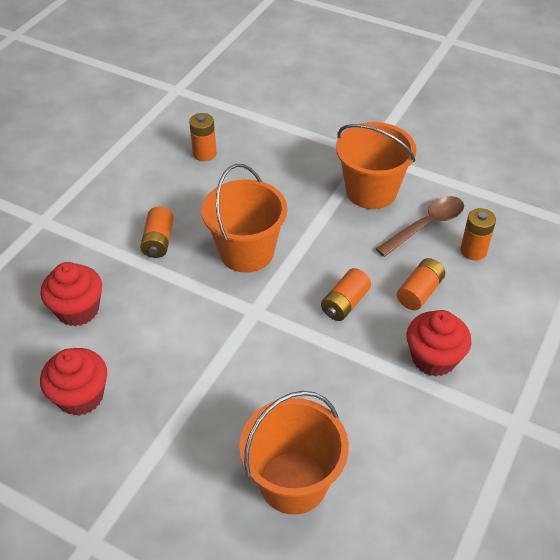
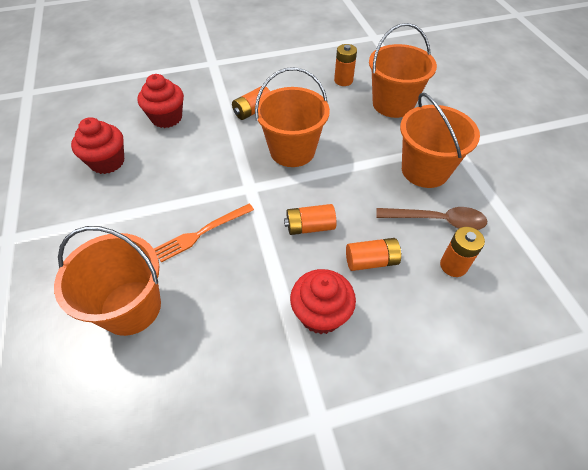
camera: 45 degrees right, 5 degrees up
(267, 379) = (202, 233): none -> orange fork
(277, 149) = (393, 104): none -> orange bucket

